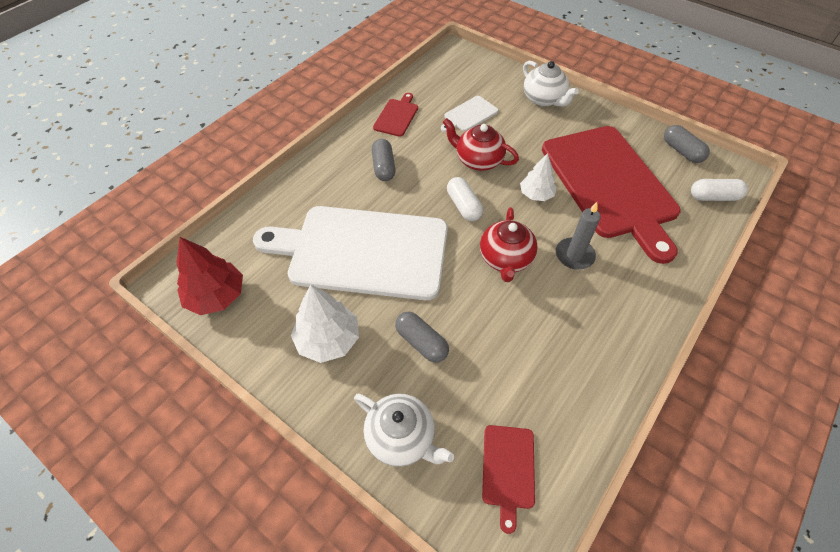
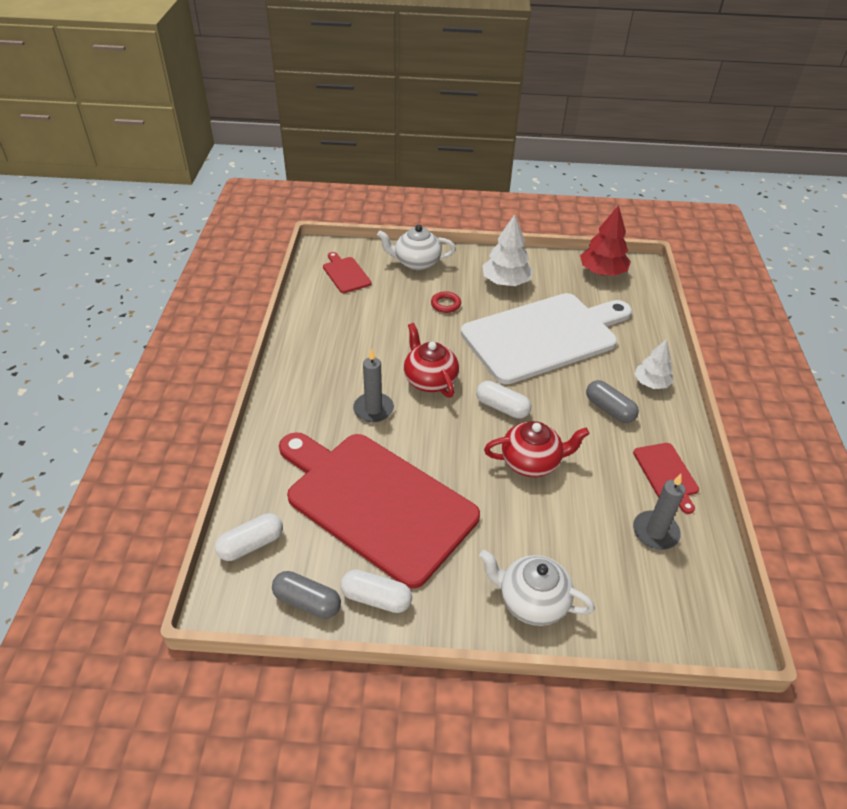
camera: 145 degrees right, 10 degrees down
(421, 342) = (445, 304): grey capsule -> red ring
(441, 96) = (655, 532): none -> grey candle
(469, 115) = (595, 520): white cutting board -> none
(536, 194) = (445, 452): white tree -> white tree (651, 383)
(636, 136) = (376, 598): none -> white capsule

